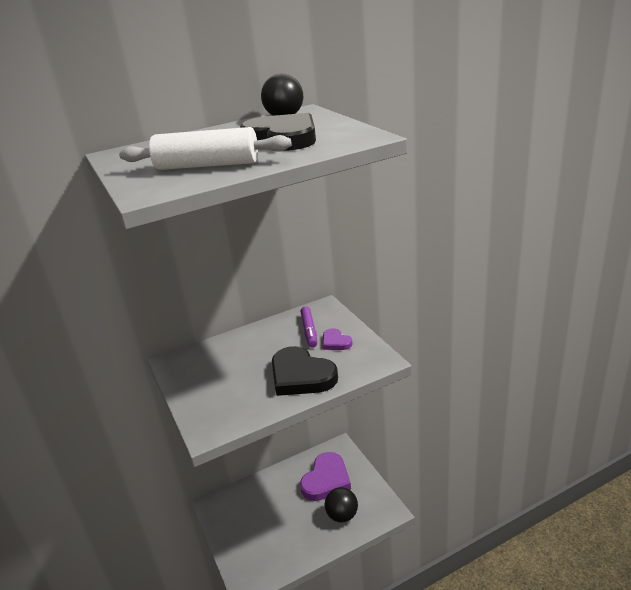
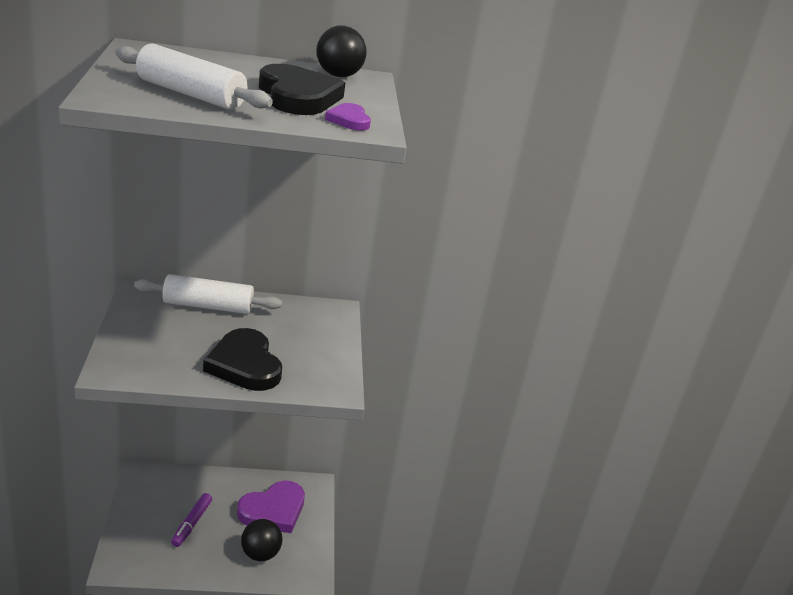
camera: 15 degrees right, 0 degrees up
(233, 347) = (208, 306): none -> white rolling pin
(309, 331) = (297, 326): purple marker -> purple marker (191, 524)
(335, 342) = (312, 349): purple heart -> purple heart (349, 120)

